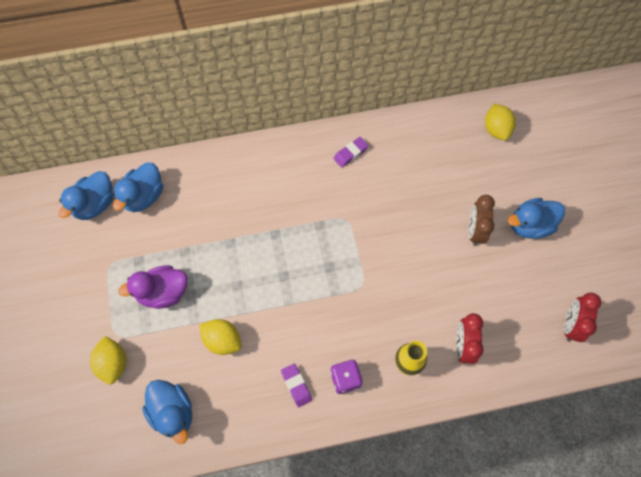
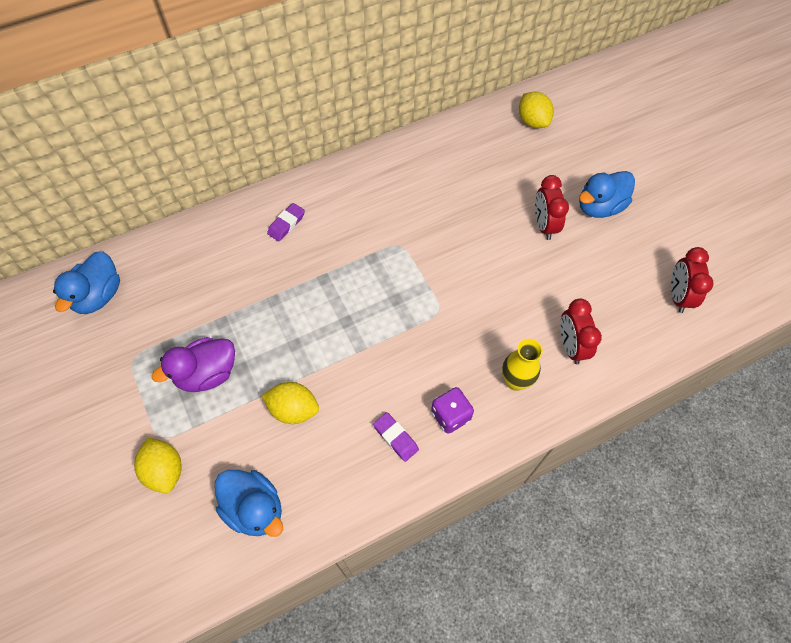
camera: 15 degrees left, 5 degrees down
(144, 196) = (157, 273): blue duck -> none
(350, 153) = (384, 177): purple eraser -> purple eraser (286, 224)
(475, 231) = (544, 225): brown clock -> red clock

